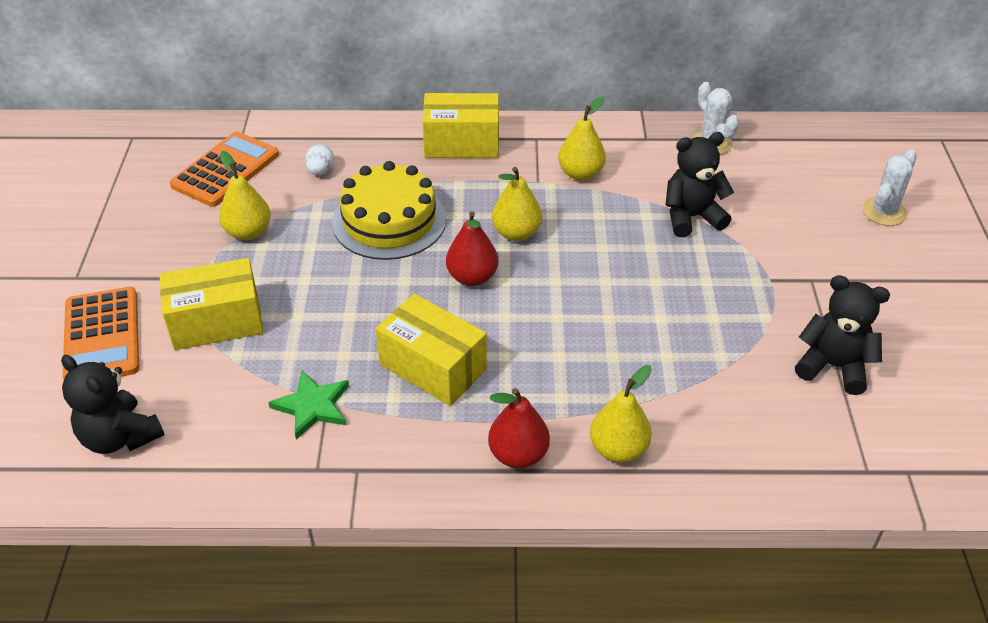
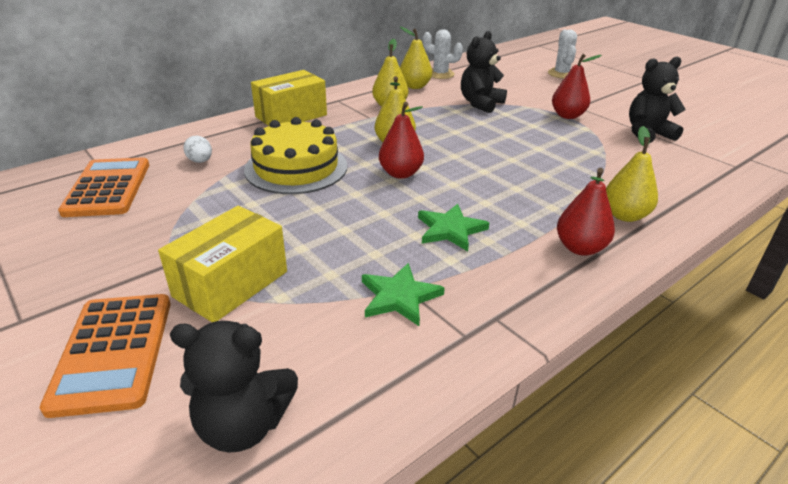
camera: 40 degrees left, 10 degrees down
(102, 336) = (114, 352): orange calculator -> orange calculator turned 45 degrees clockwise
(248, 232) = (182, 216): yellow pear -> yellow pear (415, 86)
(433, 367) = (450, 229): yellow box -> green star
(773, 288) = (567, 116): none -> red pear

